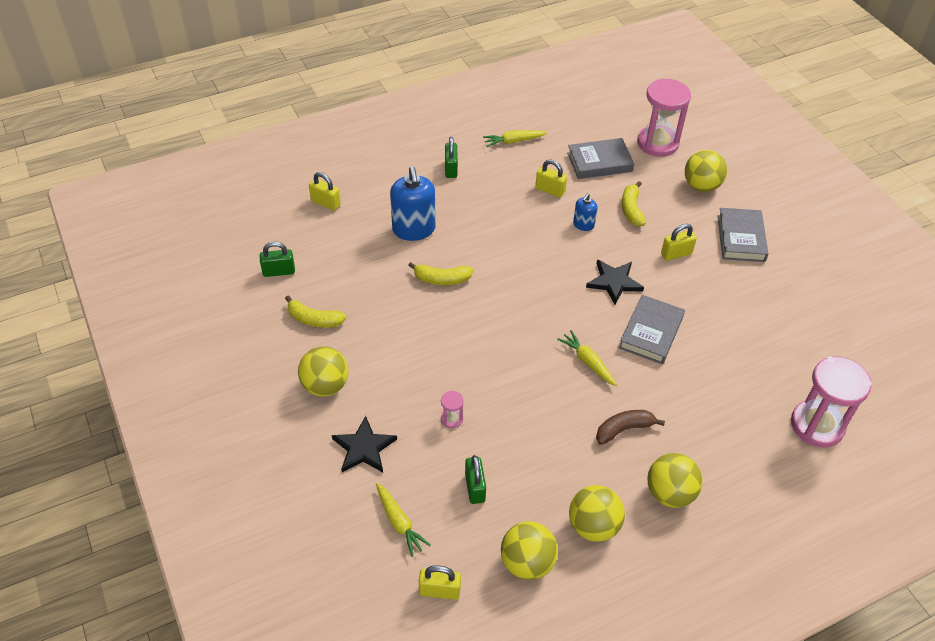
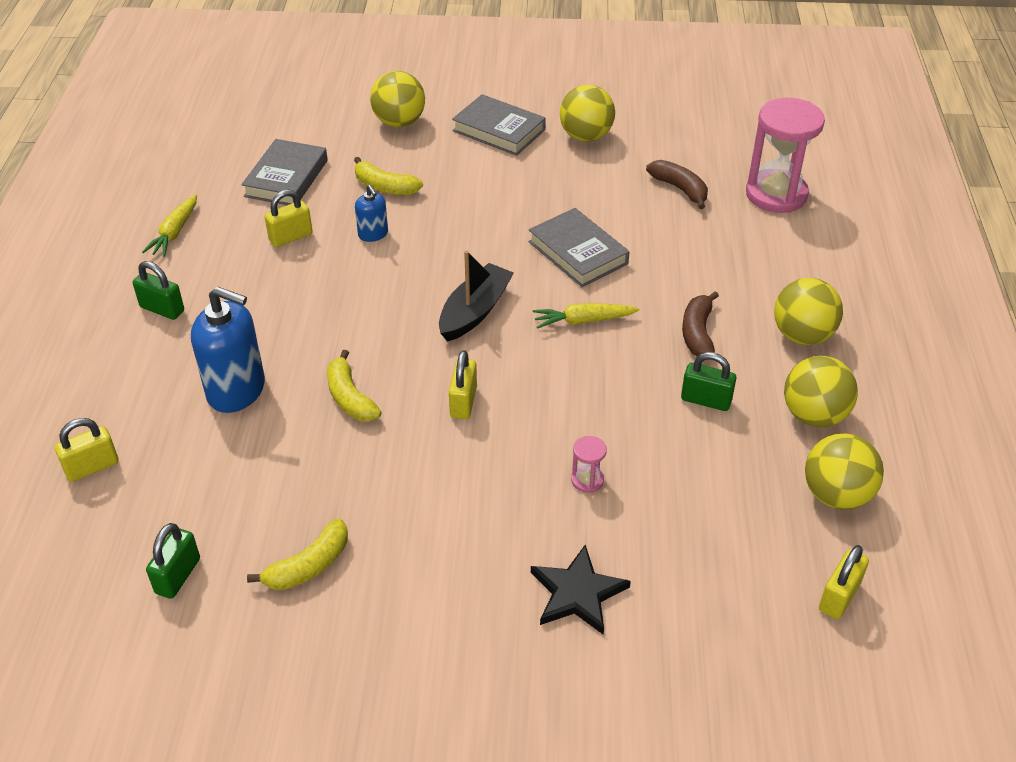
camera: 60 degrees left, 5 degrees down
(325, 385) = (441, 597): yellow ball -> yellow ball (586, 136)
(399, 522) = (718, 600): yellow carrot -> none
(441, 279) = (350, 397): yellow banana -> yellow banana turned 120 degrees clockwise
(475, 487) = (705, 500): green padlock -> green padlock (706, 400)
(553, 303) = (475, 311): none -> black boat
(614, 282) = (482, 248): black star -> none
(657, 143) = (303, 123): pink hourglass -> none
(676, 254) = (481, 184): yellow padlock -> yellow padlock (463, 402)
(769, 363) = (680, 189): none -> brown banana

